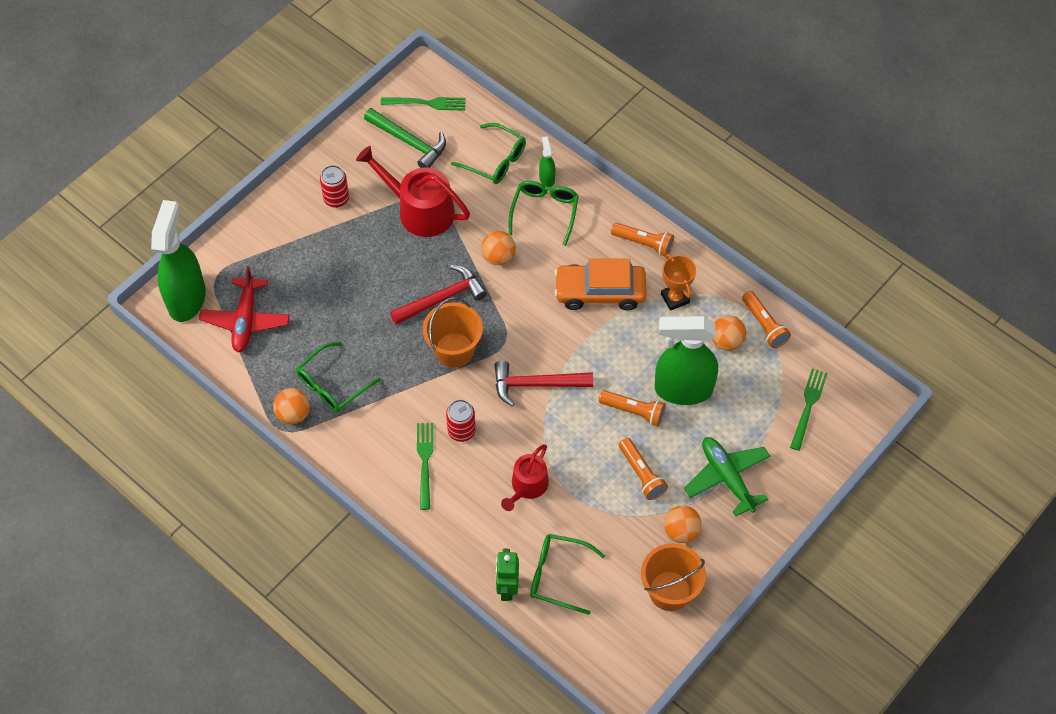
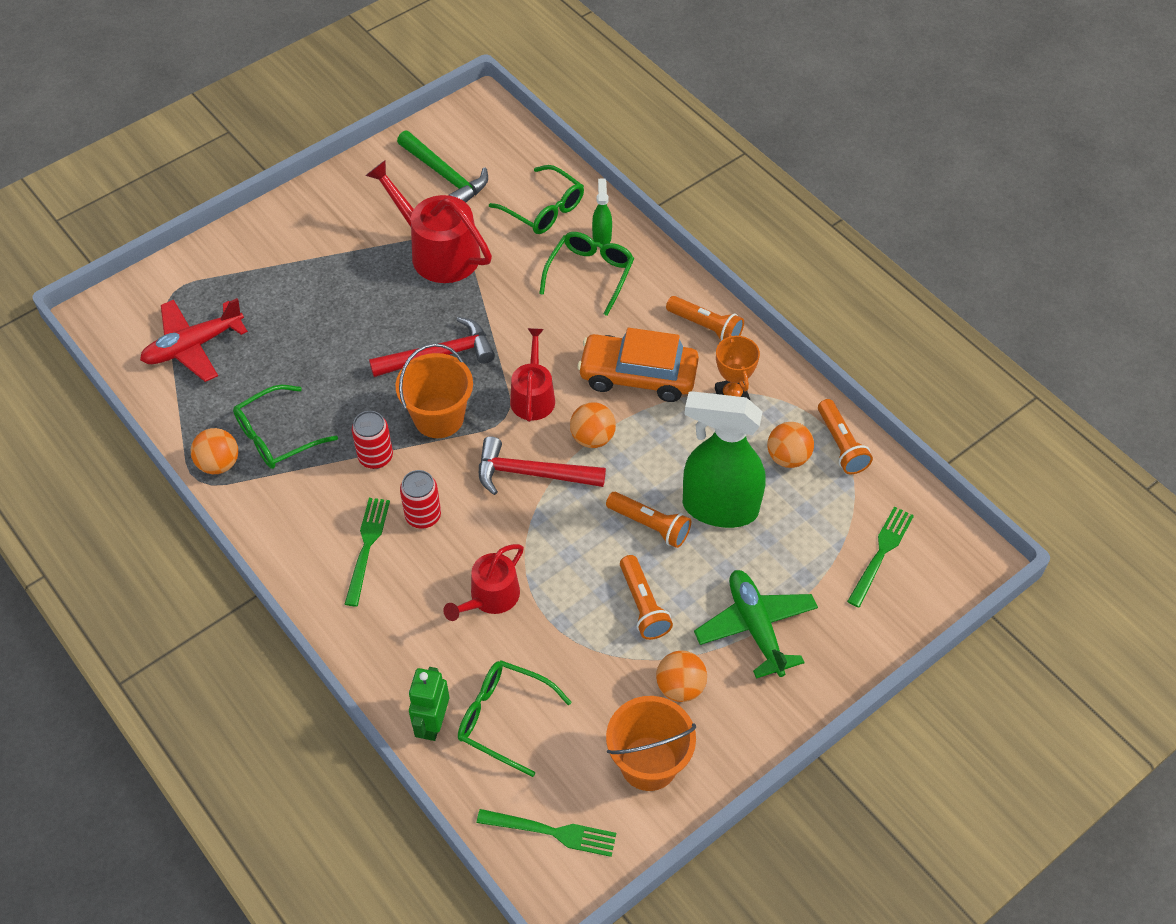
camera: 10 degrees right, 5 degrees down
(187, 298) = (131, 312): green spray bottle -> none
(246, 320) = (193, 346): red plane -> red plane turned 45 degrees clockwise
(336, 199) = (341, 226): red can -> red can (375, 457)
(427, 103) = (478, 136): green fork -> green fork (552, 832)
(498, 257) = (521, 317): orange ball -> orange ball (592, 438)
(523, 321) = (533, 396): none -> red watering can

